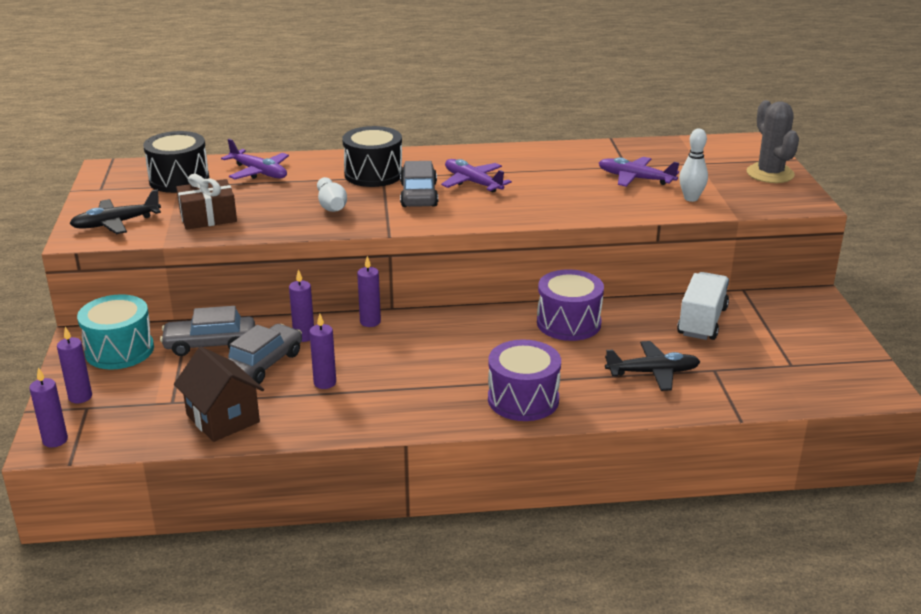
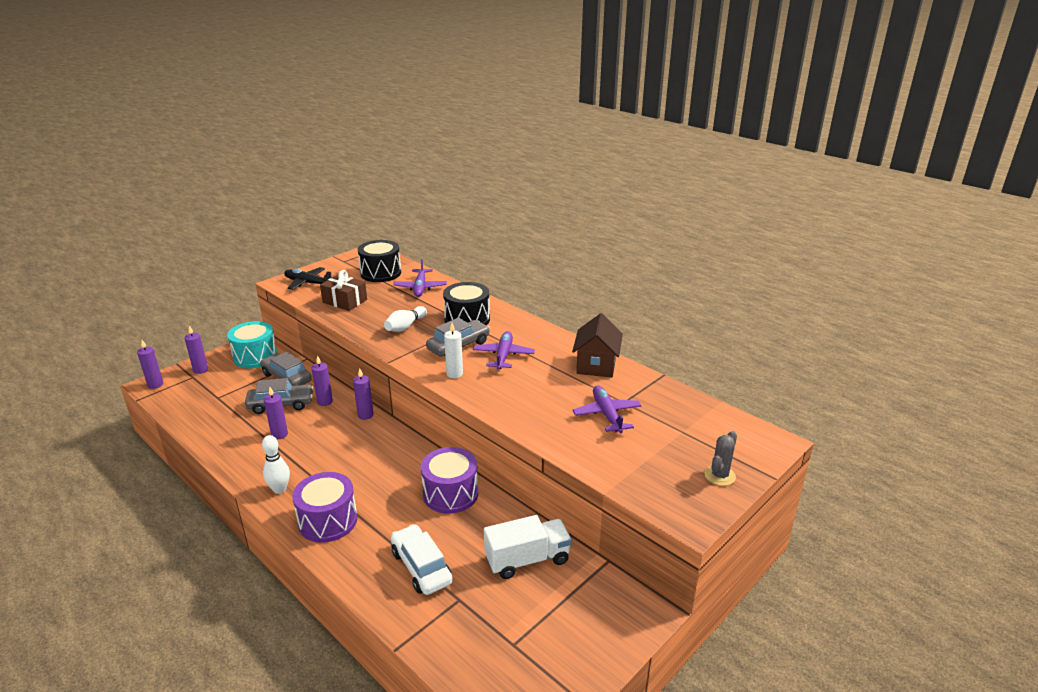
camera: 50 degrees right, 0 degrees up
(223, 418) = (213, 421): brown house -> brown house (596, 365)
(468, 213) = (454, 374): none -> white candle
(652, 373) = (421, 567): black plane -> white car
(691, 198) = (609, 454): white bowling pin -> white bowling pin (280, 489)
(770, 174) = (719, 476): grey cactus -> grey cactus, size x0.62

